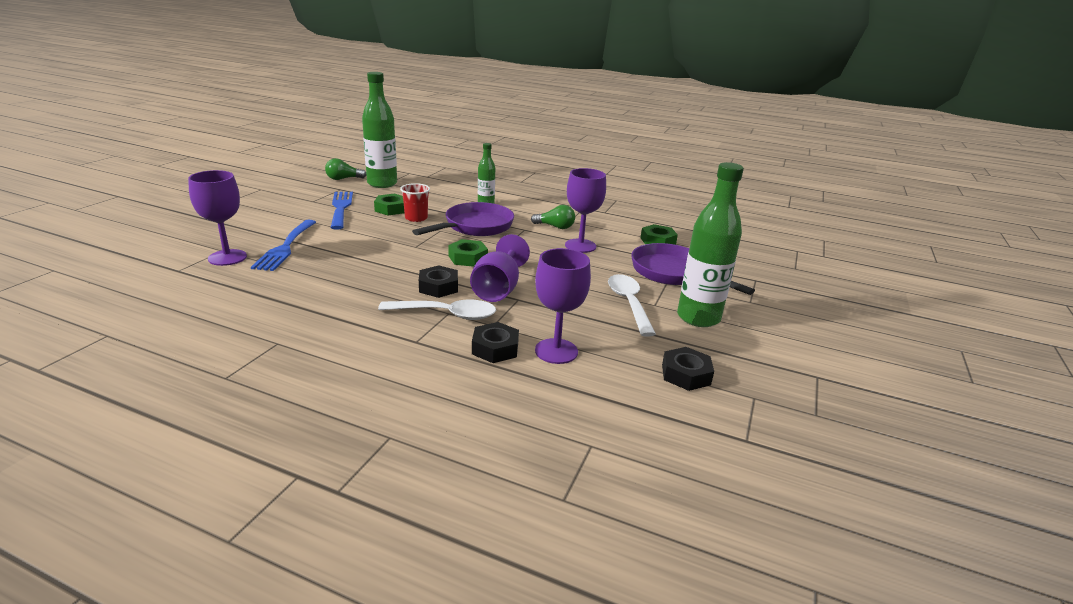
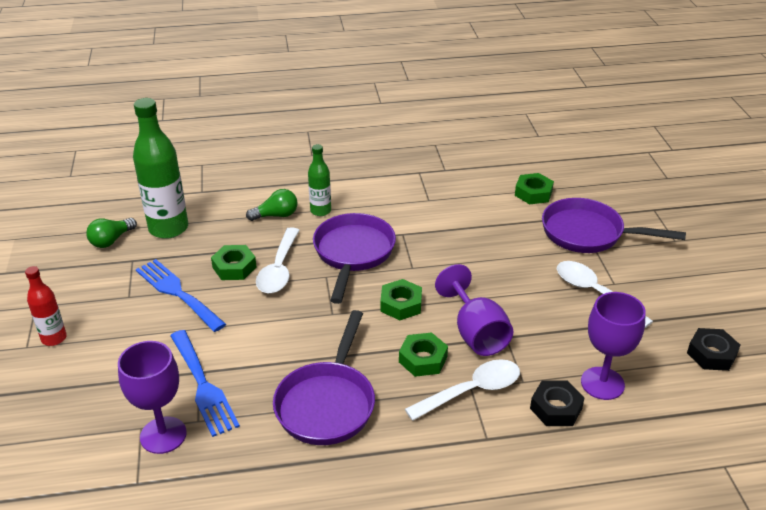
camera: 30 degrees left, 10 degrees up
(247, 203) = (54, 338): none -> red bottle
(341, 282) = (327, 403): none -> purple pan
(416, 218) = (279, 269): red cup -> white spoon
(438, 287) = (423, 359): black nut -> green nut
(555, 227) = (426, 216): green light bulb -> green light bulb (276, 215)
(580, 246) = (477, 234): purple goblet -> none
(698, 318) = (659, 282): green bottle -> none

